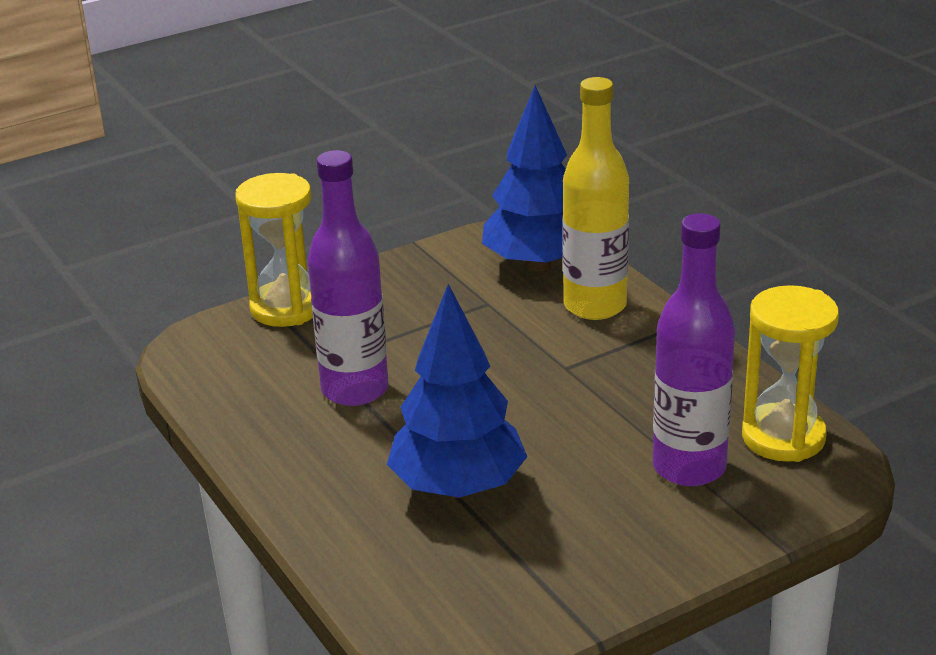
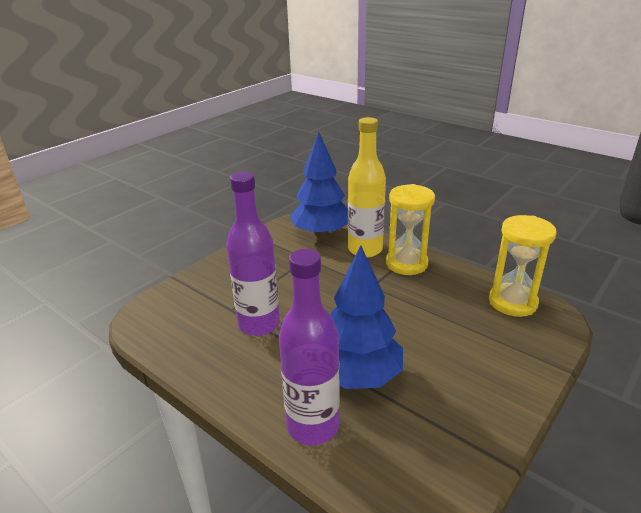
camera: 20 degrees left, 0 degrees up
(286, 308) = (192, 282): yellow hourglass -> yellow hourglass (406, 264)
(689, 467) = (479, 331): purple bottle -> purple bottle (313, 426)

